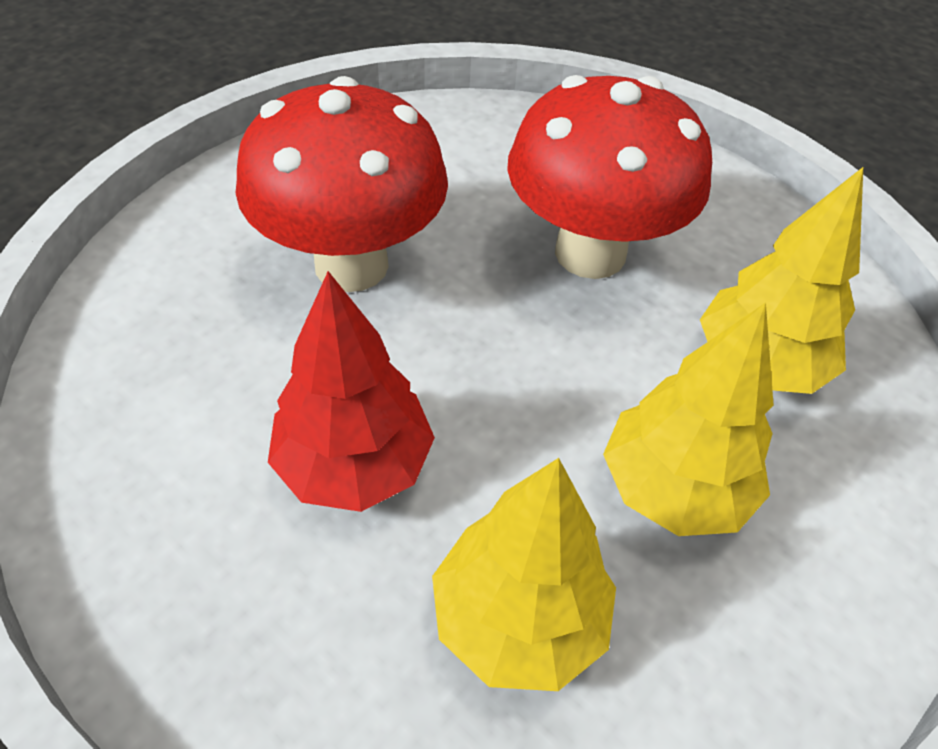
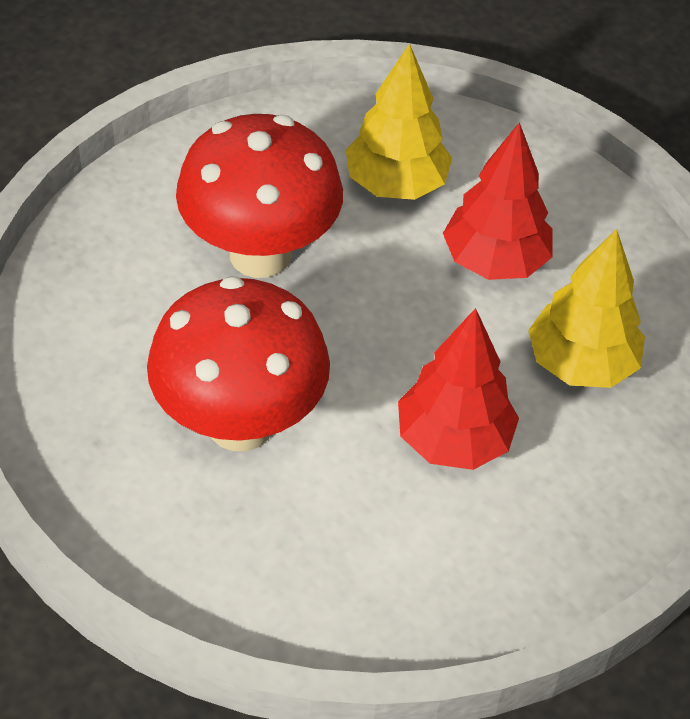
camera: 80 degrees left, 0 degrees up
(673, 488) = (495, 261): yellow tree -> red tree

